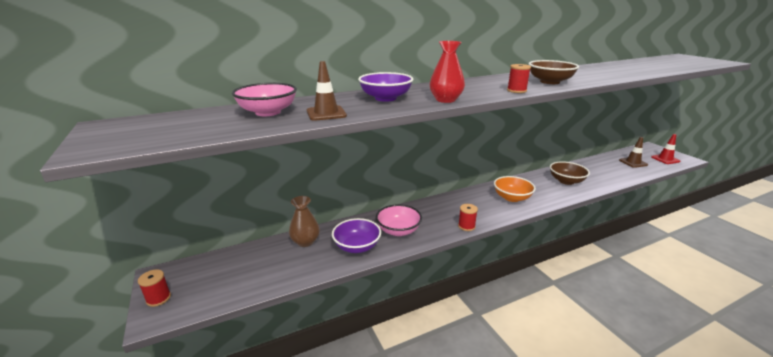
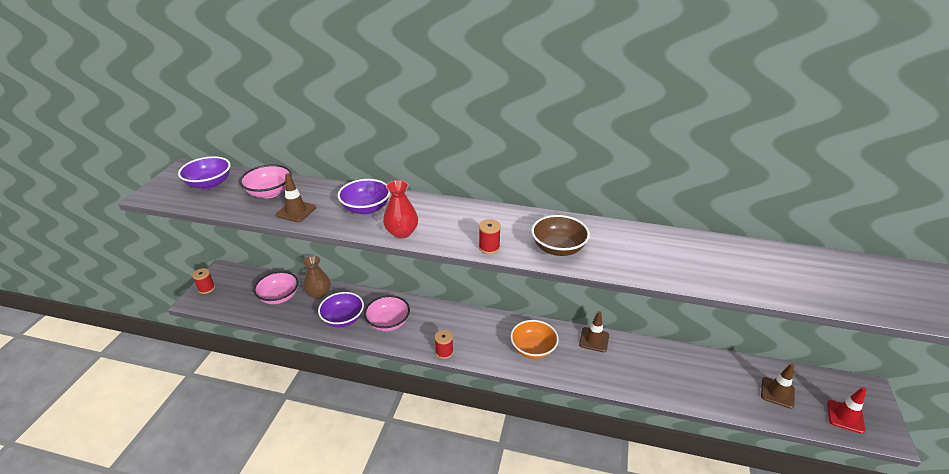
camera: 40 degrees right, 10 degrees up
(173, 124) = (209, 184): none -> purple bowl
(267, 262) = (279, 297): none -> pink bowl
(531, 179) = (594, 340): none -> brown traffic cone
(566, 181) = (629, 365): brown bowl -> none

